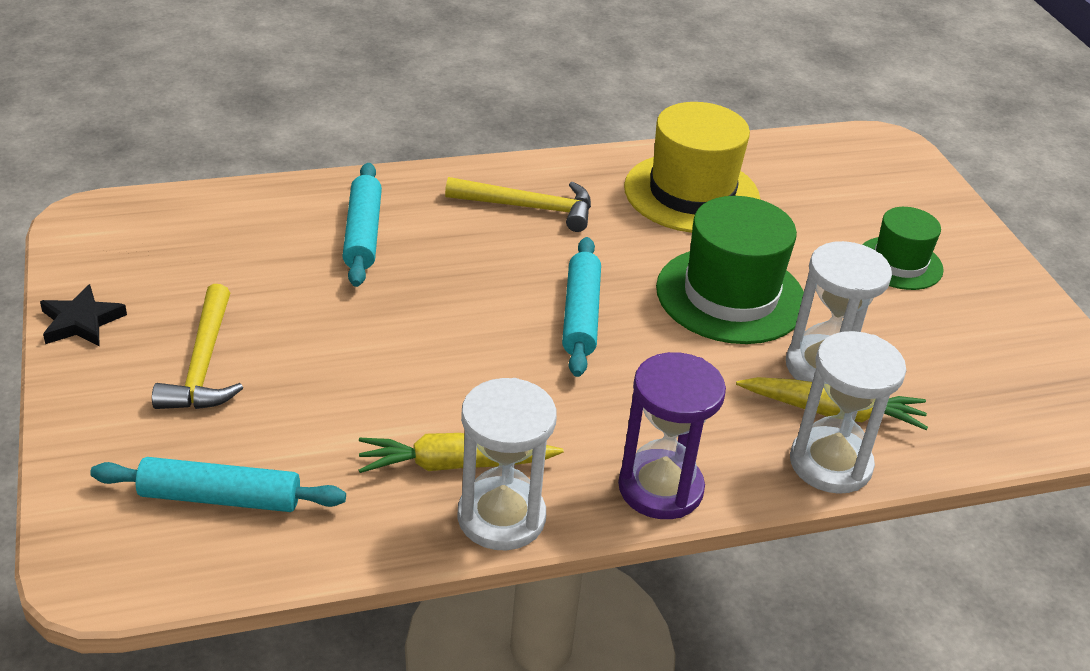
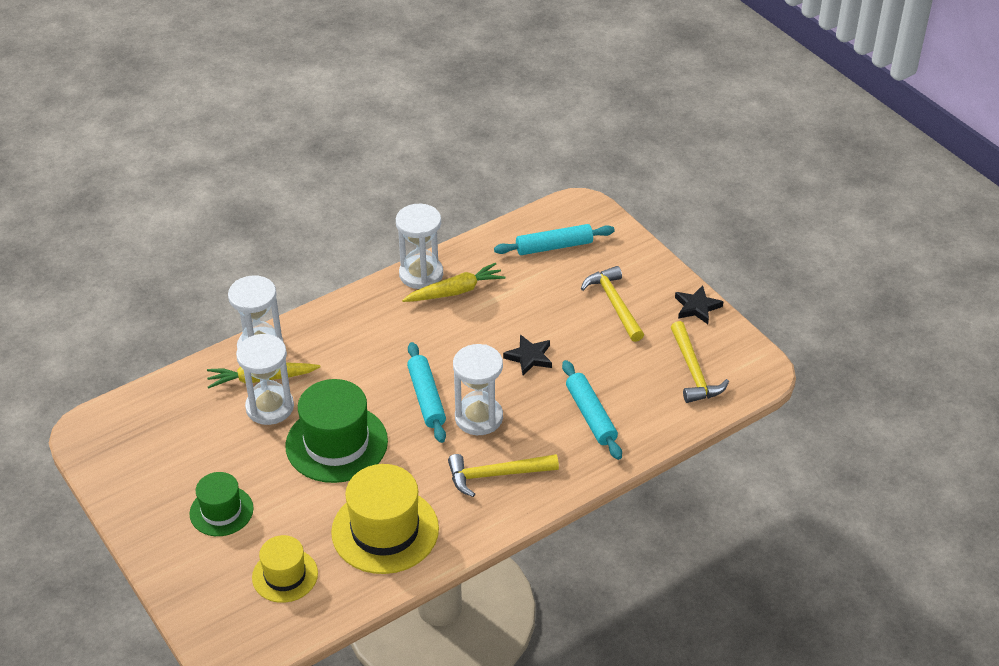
camera: 165 degrees right, 5 degrees up
(177, 243) = (693, 371): none -> yellow hammer
(396, 326) = (529, 357): none -> black star
(517, 272) = (478, 417): none -> white hourglass
(660, 488) = (348, 309): purple hourglass -> none
(822, 186) = (285, 575): none -> yellow hat

